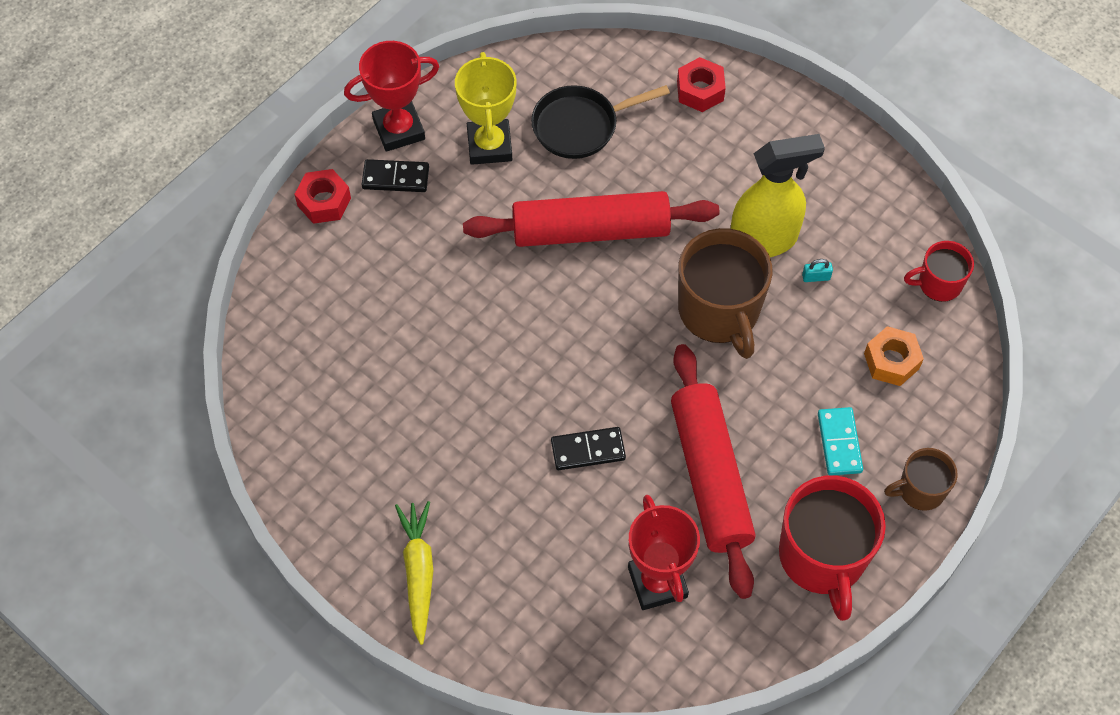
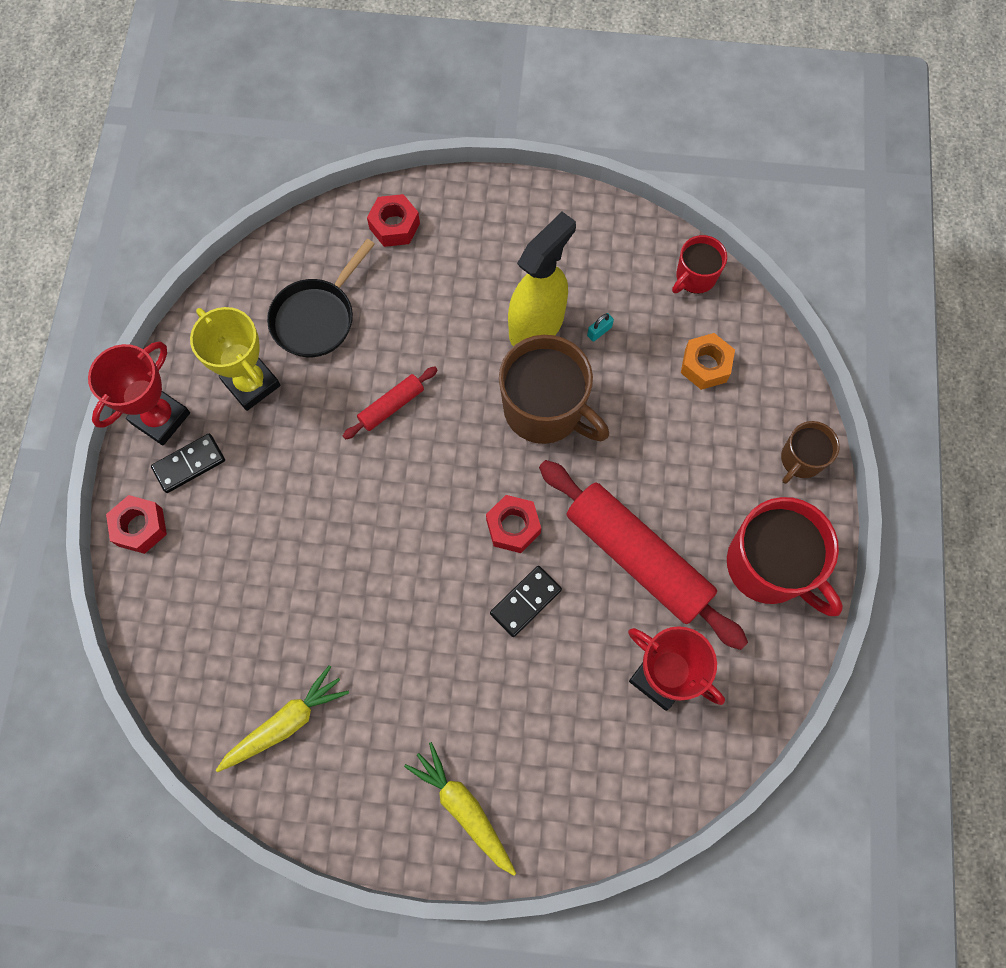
camera: 35 degrees left, 10 degrees up
(328, 417) = (286, 723): none -> yellow carrot
(591, 231) = (391, 406): red rolling pin -> red rolling pin, size x0.46
(621, 386) = (513, 527): none -> red nut
(839, 443) = (714, 461): turquoise domino -> none

